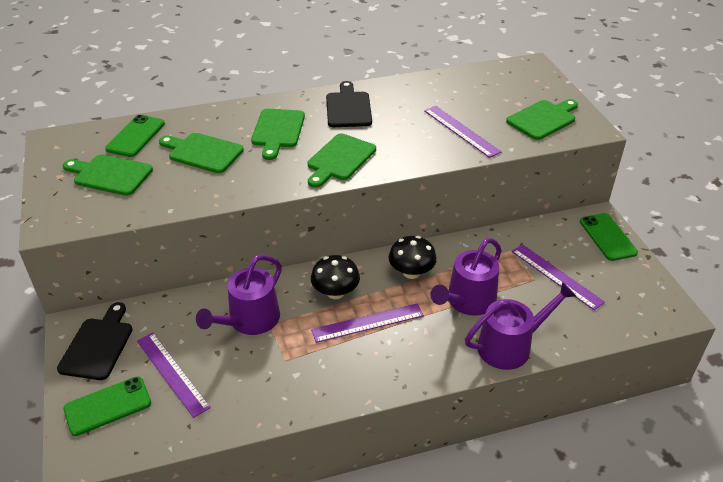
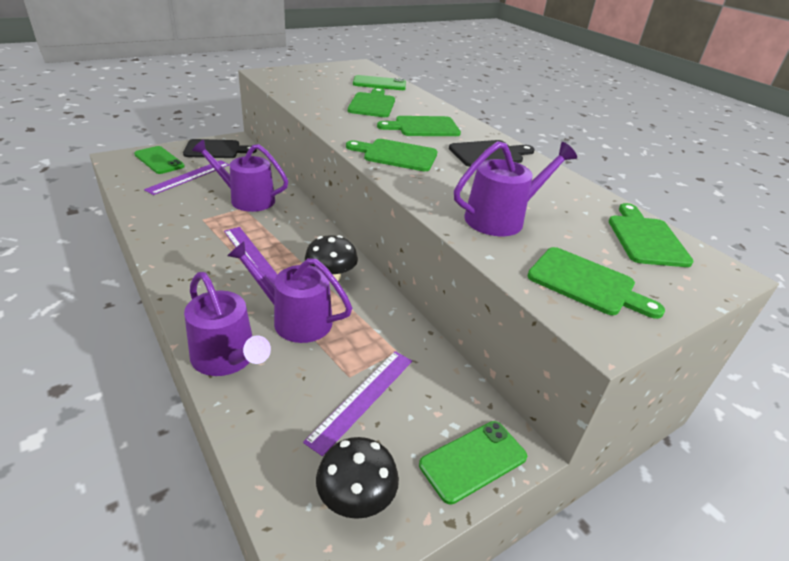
camera: 70 degrees right, 5 degrees down
(110, 174) = (327, 81): green cutting board -> green cutting board (646, 238)
(335, 292) = (290, 235): black mushroom -> black mushroom (356, 497)
(461, 131) = (500, 218): purple ruler -> purple watering can

